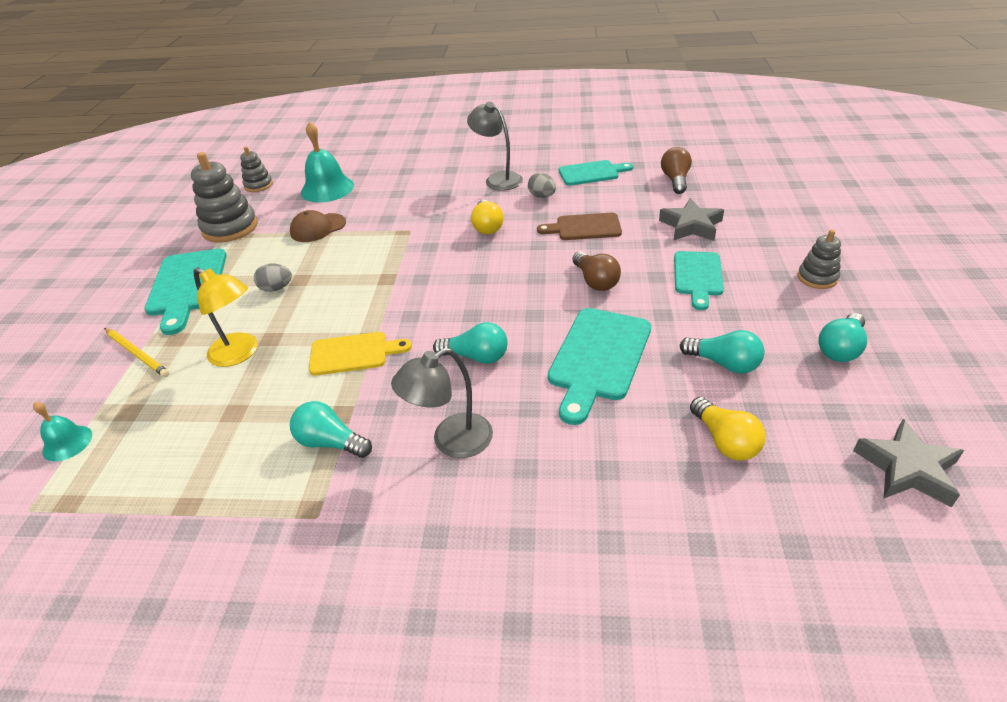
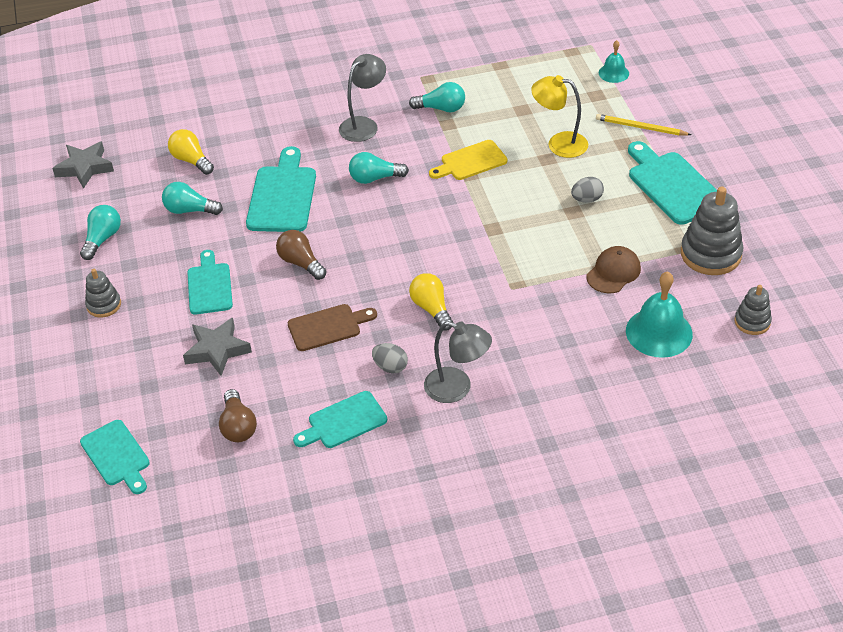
camera: 160 degrees right, 5 degrees up
(776, 176) = (117, 456): none -> turquoise cutting board

